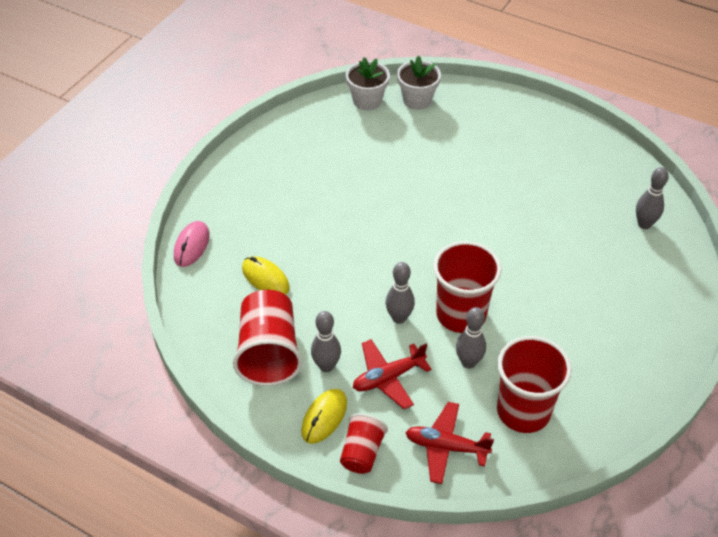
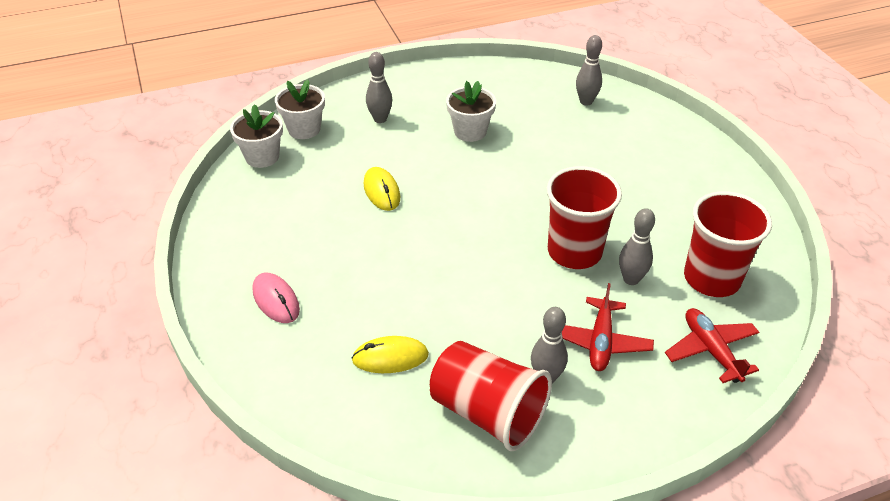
camera: 50 degrees left, 5 degrees down
(191, 245) = (279, 391): pink mouse -> pink mouse (276, 300)
(324, 417) = (606, 417): yellow mouse -> yellow mouse (381, 191)
(362, 452) = (671, 414): red cup -> none
(399, 318) = (539, 292): grey bowling pin -> grey bowling pin (380, 119)
(446, 447) = (711, 350): red plane -> red plane turned 105 degrees clockwise
(521, 181) = (470, 131): none -> white flower pot

